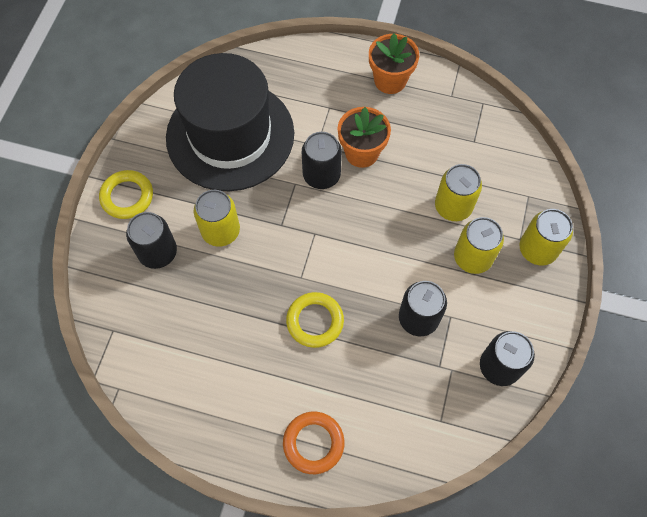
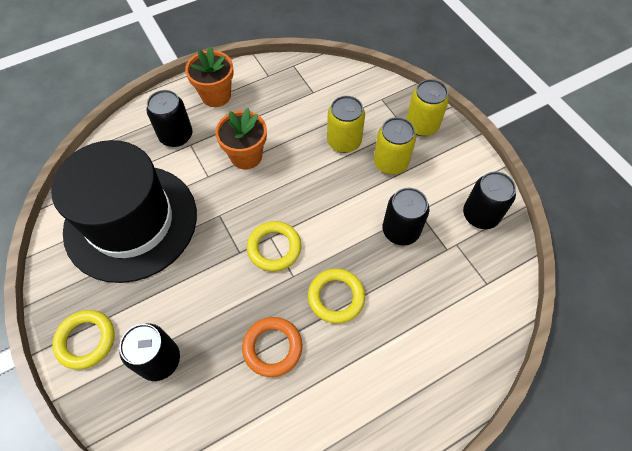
camera: 45 degrees left, 5 degrees down
(221, 231) = (196, 297): yellow can -> none
(309, 244) = (274, 248): none -> yellow ring
(313, 443) = (428, 384): orange ring -> orange ring (272, 347)
(321, 175) = (233, 193): black can -> black can (176, 136)

